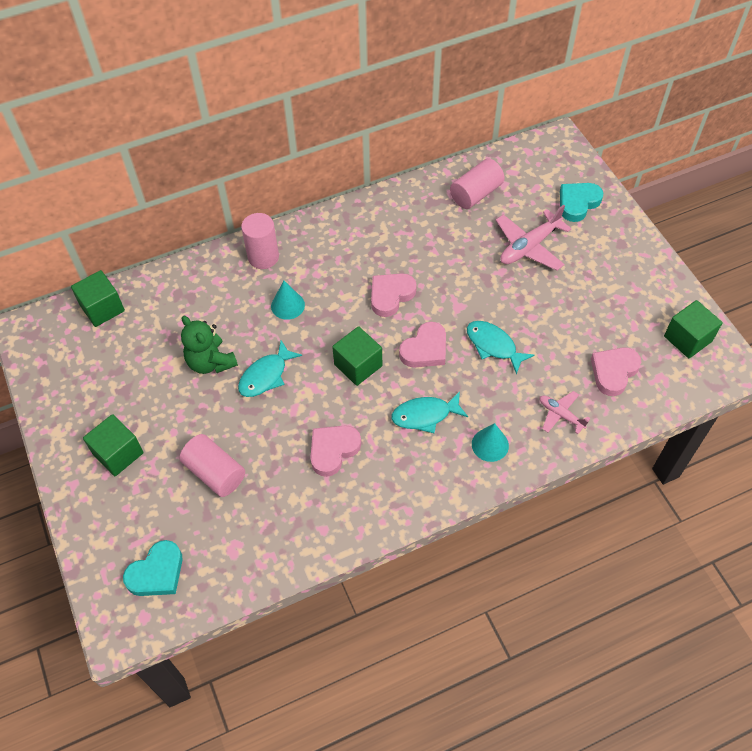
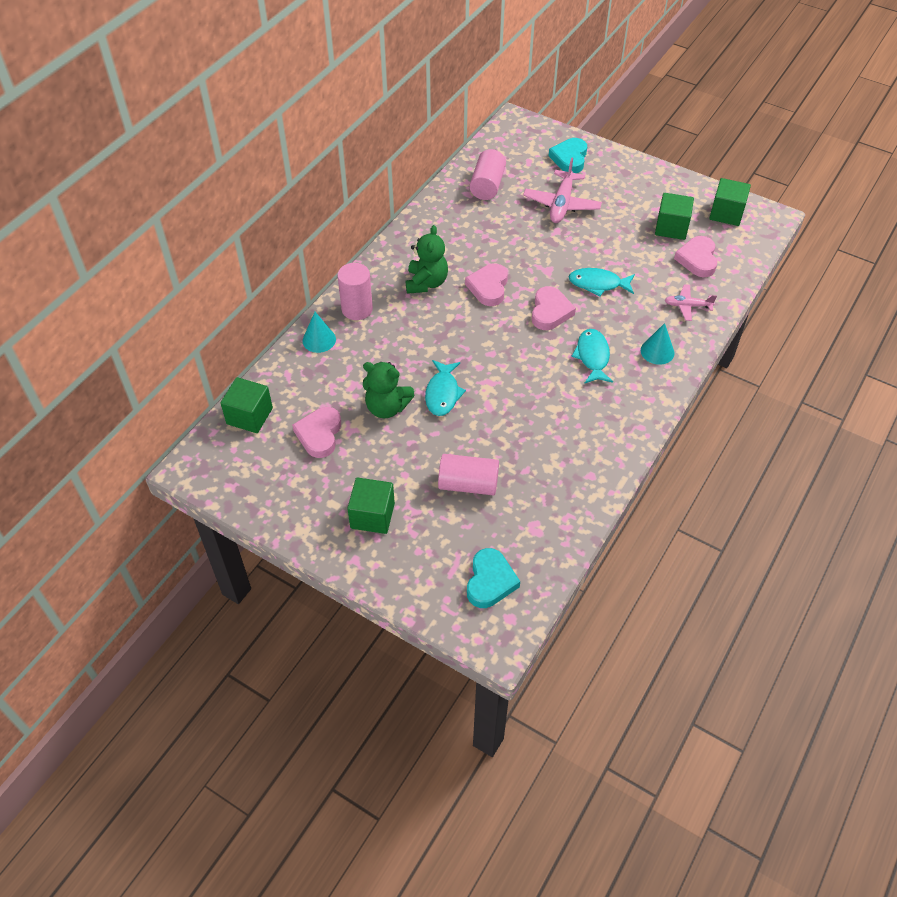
camera: 35 degrees left, 5 degrees down
(287, 305) = (412, 334): turquoise cone -> turquoise cone (319, 340)
(333, 450) = (546, 417): pink heart -> pink heart (319, 434)
(341, 262) = (426, 283): none -> green teddy bear
(358, 365) = (509, 348): green cube -> green cube (671, 228)
(425, 415) = (592, 356): turquoise fish -> turquoise fish turned 135 degrees clockwise

